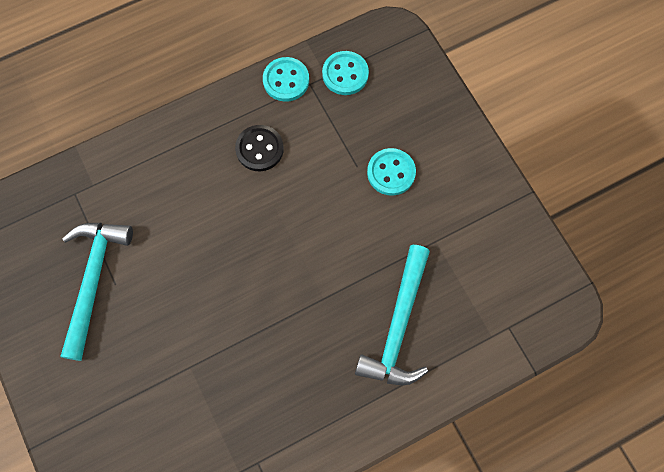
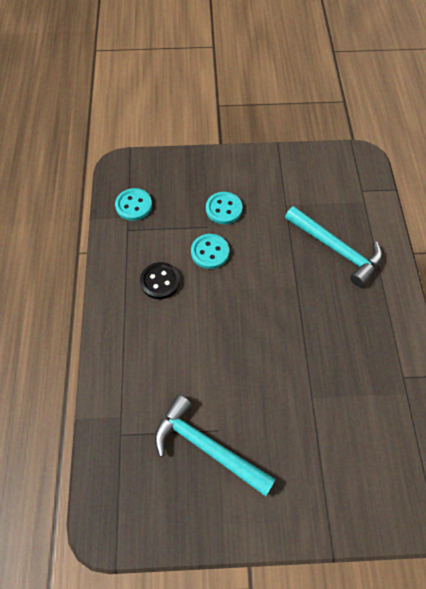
camera: 65 degrees left, 10 degrees down
(286, 80) = (115, 243): turquoise button -> turquoise button (210, 252)

